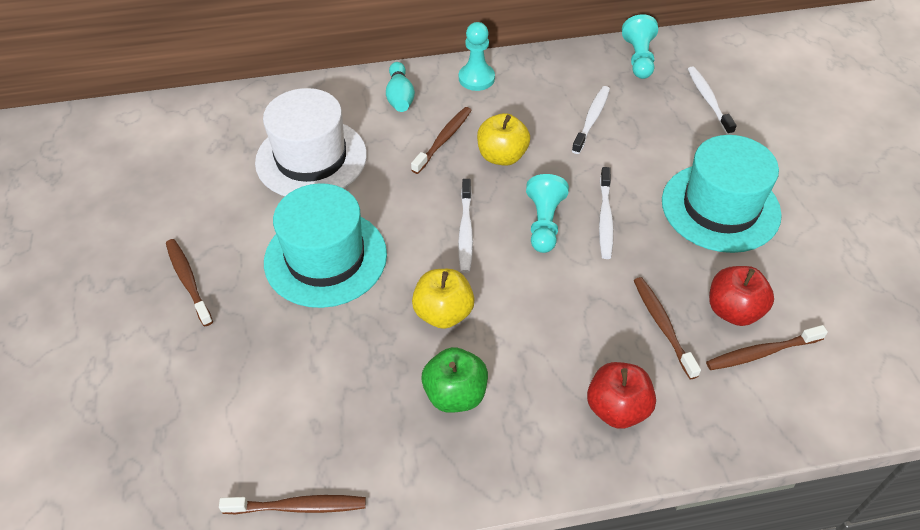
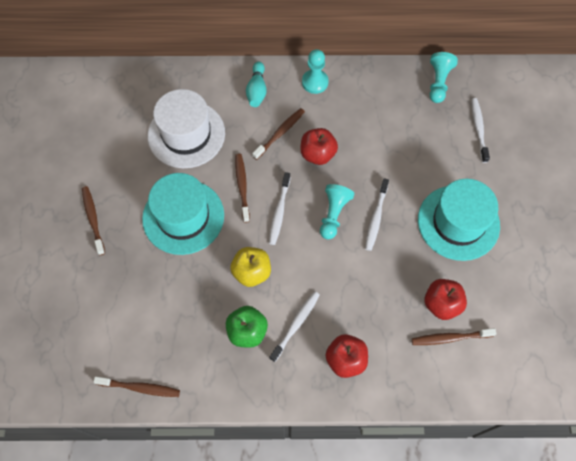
camera: 10 degrees right, 15 degrees up
(502, 156) = (317, 154): yellow apple -> red apple
(591, 119) = (389, 132): white toothbrush -> white toothbrush (296, 325)
(662, 325) = (391, 307): brown toothbrush -> brown toothbrush (242, 186)

